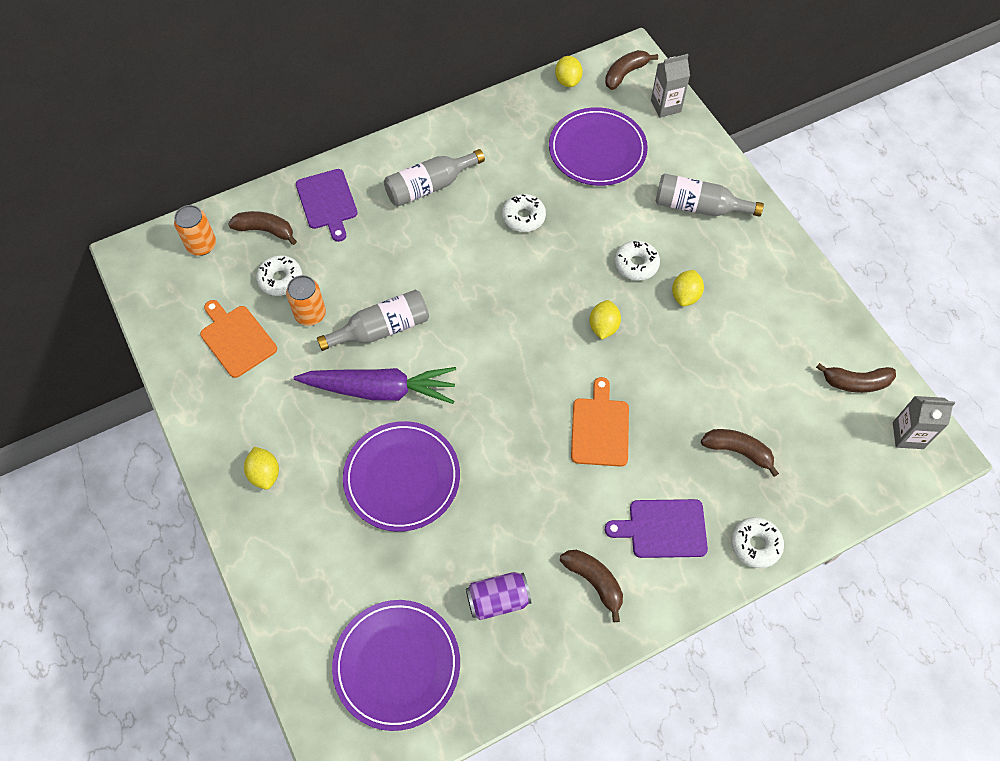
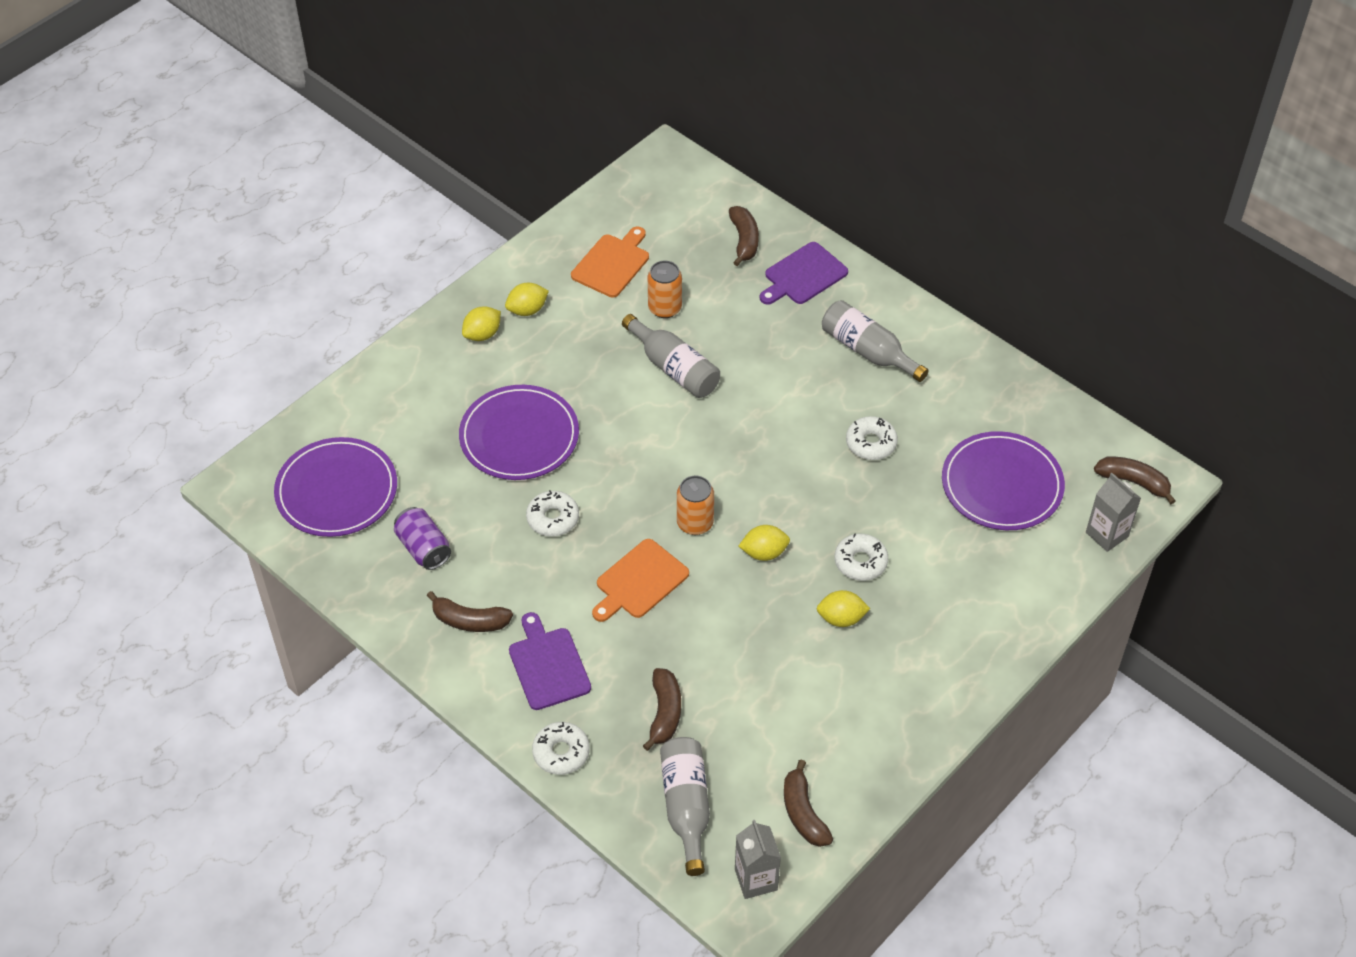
camera: 70 degrees right, 10 degrees down
(201, 245) = (703, 200): orange can -> orange can (695, 523)
(280, 279) = (693, 272): white donut -> white donut (553, 518)
(380, 390) = (605, 389): purple carrot -> none
(568, 81) = (1088, 429): yellow lemon -> yellow lemon (527, 310)
(594, 582) = (469, 621): brown banana -> brown banana turned 75 degrees clockwise
(600, 428) = (639, 581): orange cutting board -> orange cutting board turned 150 degrees clockwise
(699, 207) = (973, 603): grey bottle -> grey bottle (686, 807)

